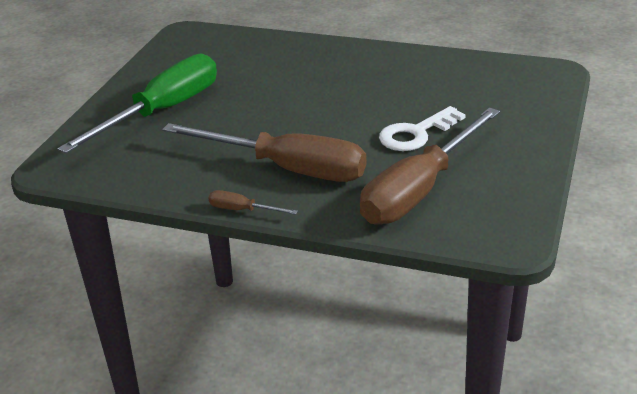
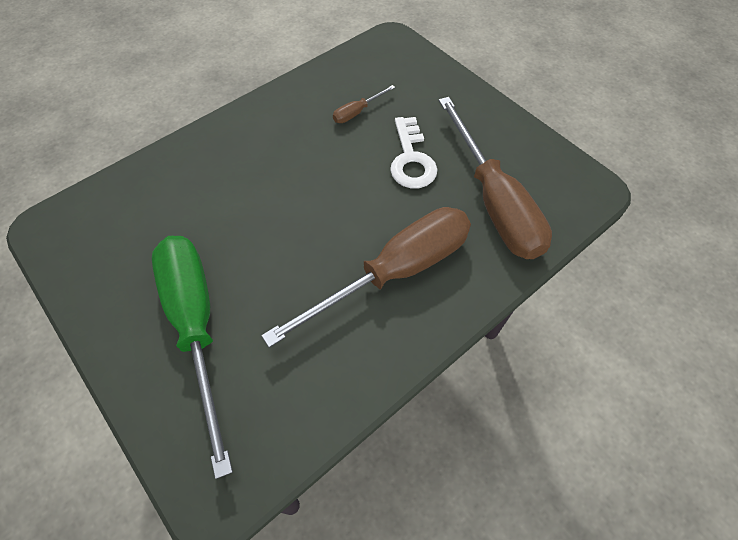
camera: 60 degrees left, 25 degrees up
(243, 210) = (437, 340): brown screwdriver -> brown screwdriver (357, 112)

